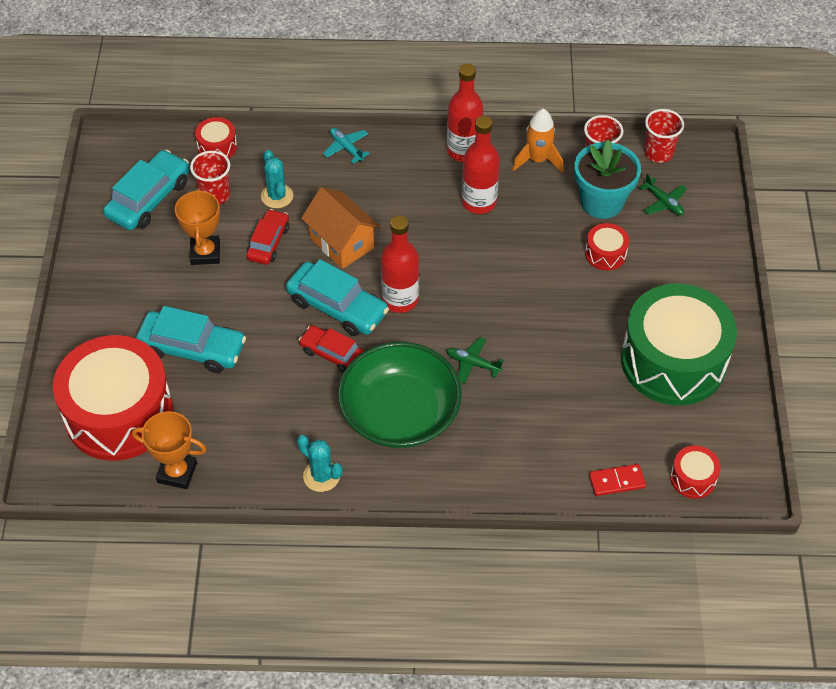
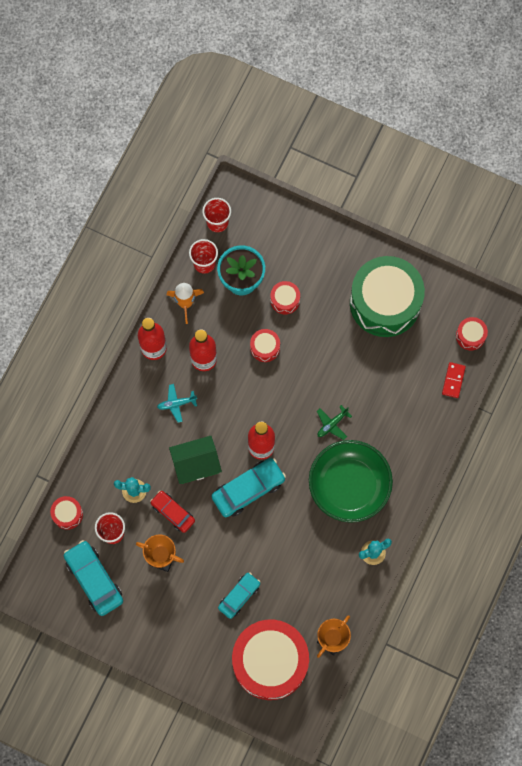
camera: 65 degrees left, 20 degrees up
(192, 348) = (239, 596): turquoise car -> turquoise car, size x0.64
(333, 354) = (285, 508): red car -> none
(341, 243) = (196, 464): orange house -> green house
(346, 148) = (112, 425): turquoise plane -> turquoise plane (176, 404)
(531, 256) = (265, 347): none -> red drum
(663, 202) = (260, 241): green plane -> none

